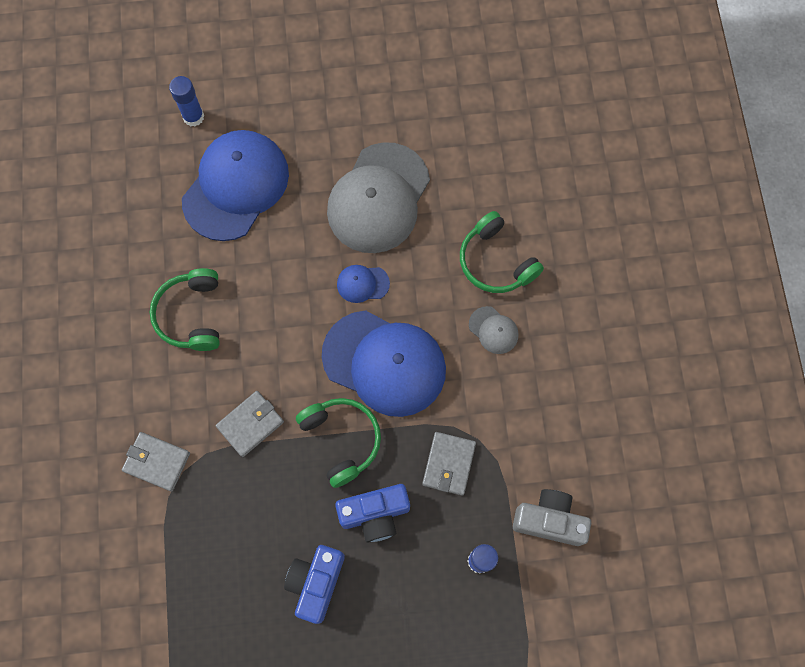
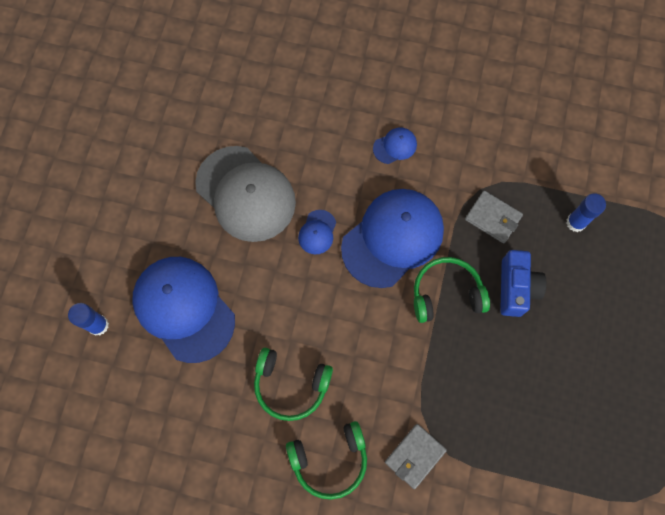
camera: 70 degrees left, 0 degrees up
(250, 424) = (408, 364): grey wallet -> none
(316, 582) = (558, 353): blue camera -> none
(493, 330) = (395, 146): grey cap -> blue cap
(495, 261) = (338, 124): green headphones -> green headphones (330, 460)
(549, 520) = (559, 161): grey camera -> none

